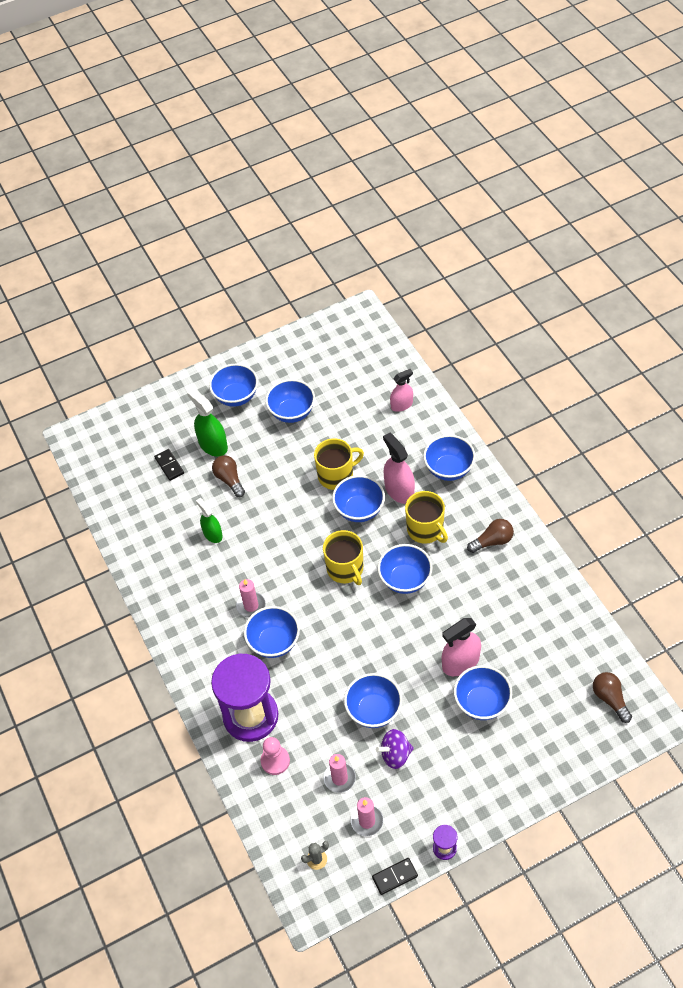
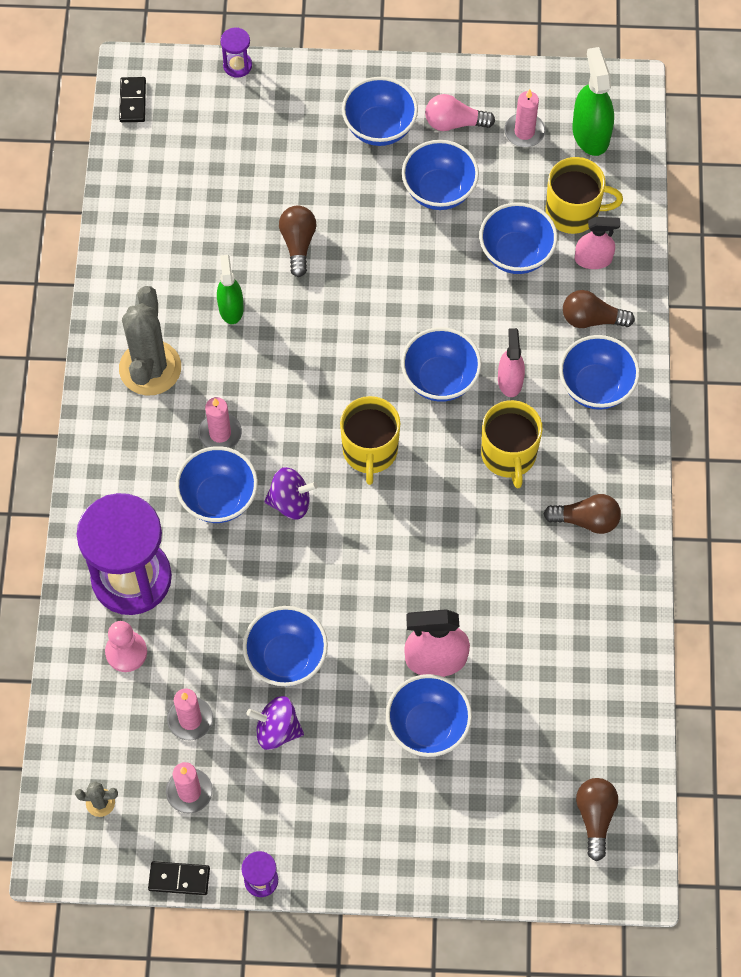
camera: 25 degrees right, 10 degrees up
(132, 404) = (237, 65): none -> purple hourglass
(169, 465) = (233, 181): black domino -> black domino (133, 101)
(185, 591) = (150, 368): none -> grey cactus
(213, 445) = (307, 182): green spray bottle -> green spray bottle (590, 134)
(277, 373) = (454, 123): none -> pink light bulb
(318, 621) = (290, 502): none -> purple spinning top
(319, 359) = (524, 132): none -> pink candle
(336, 475) = (440, 314): yellow mug -> yellow mug (573, 212)
(399, 490) = (510, 380): pink spray bottle -> pink spray bottle, size x0.66
(405, 579) = (437, 508): blue bowl -> blue bowl (516, 254)
(422, 435) = (592, 319): none -> brown light bulb

